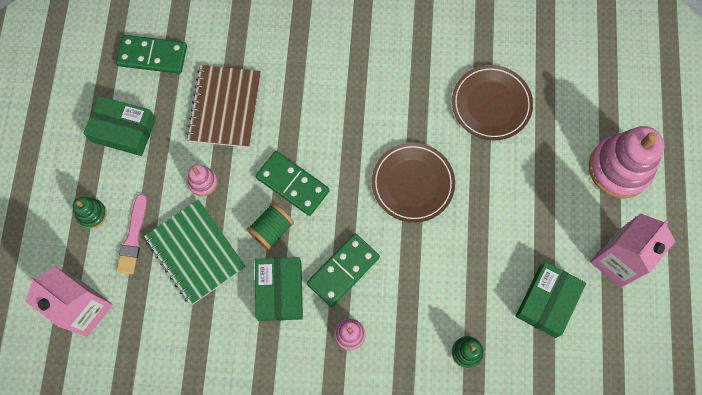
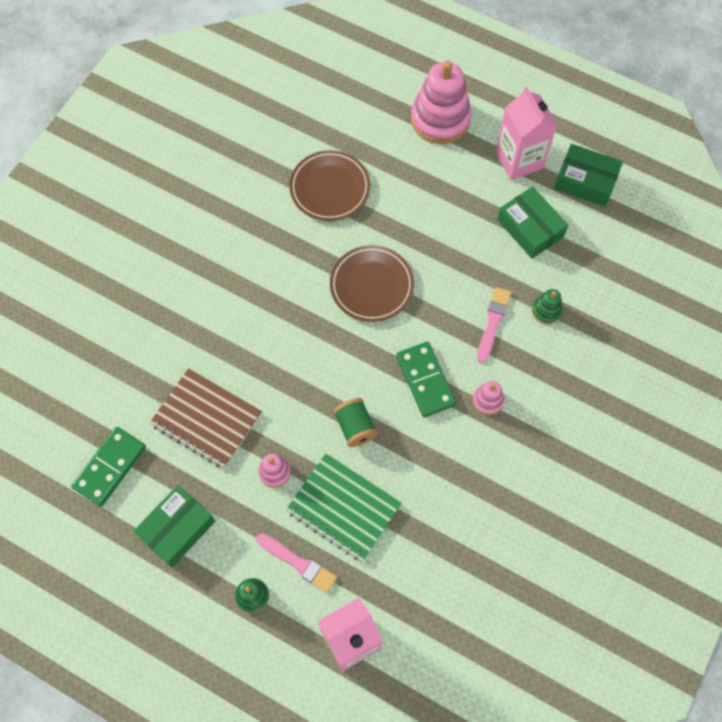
camera: 65 degrees left, 5 degrees down
(195, 252) = (343, 508): green notebook -> green notebook turned 45 degrees clockwise
(280, 291) = (419, 445): green box -> green box (585, 181)
(292, 184) = (319, 389): green domino -> none
(430, 307) = (493, 322): none -> pink brush

